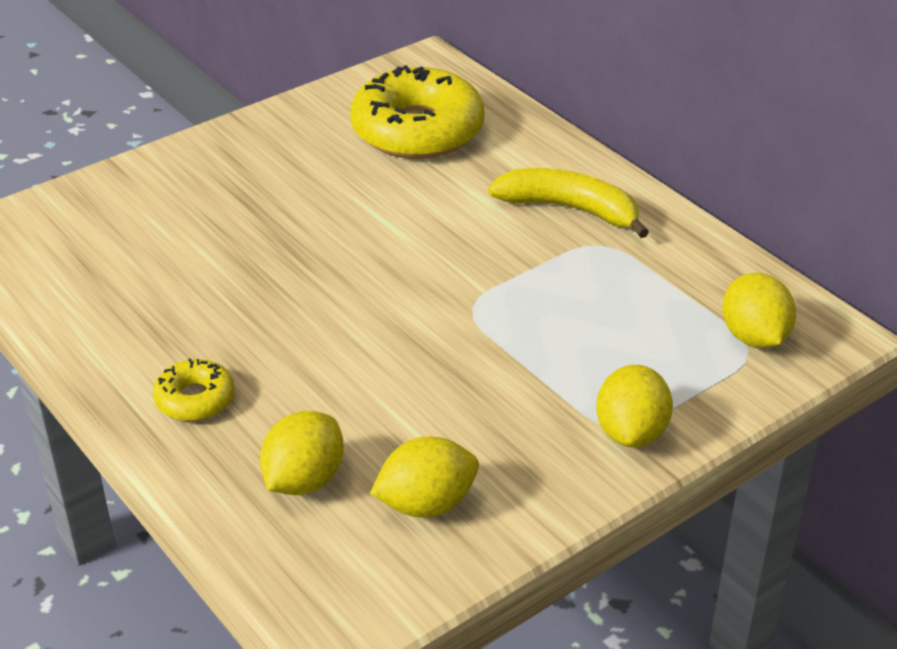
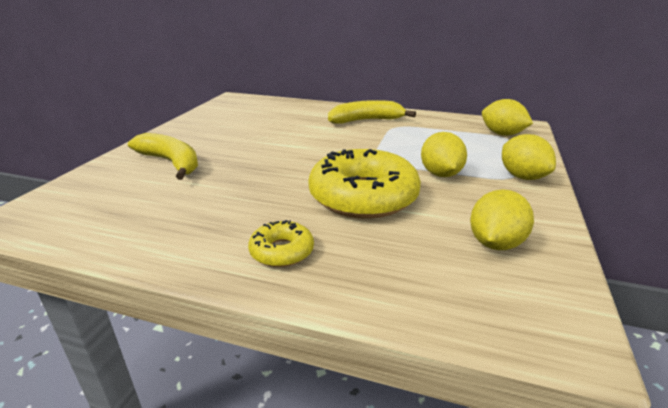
camera: 35 degrees left, 10 degrees down
(205, 199) = (171, 163): none -> yellow banana
(304, 480) = (413, 263): yellow lemon -> yellow lemon (440, 174)
(417, 130) = (259, 115): yellow donut -> yellow donut (363, 196)

